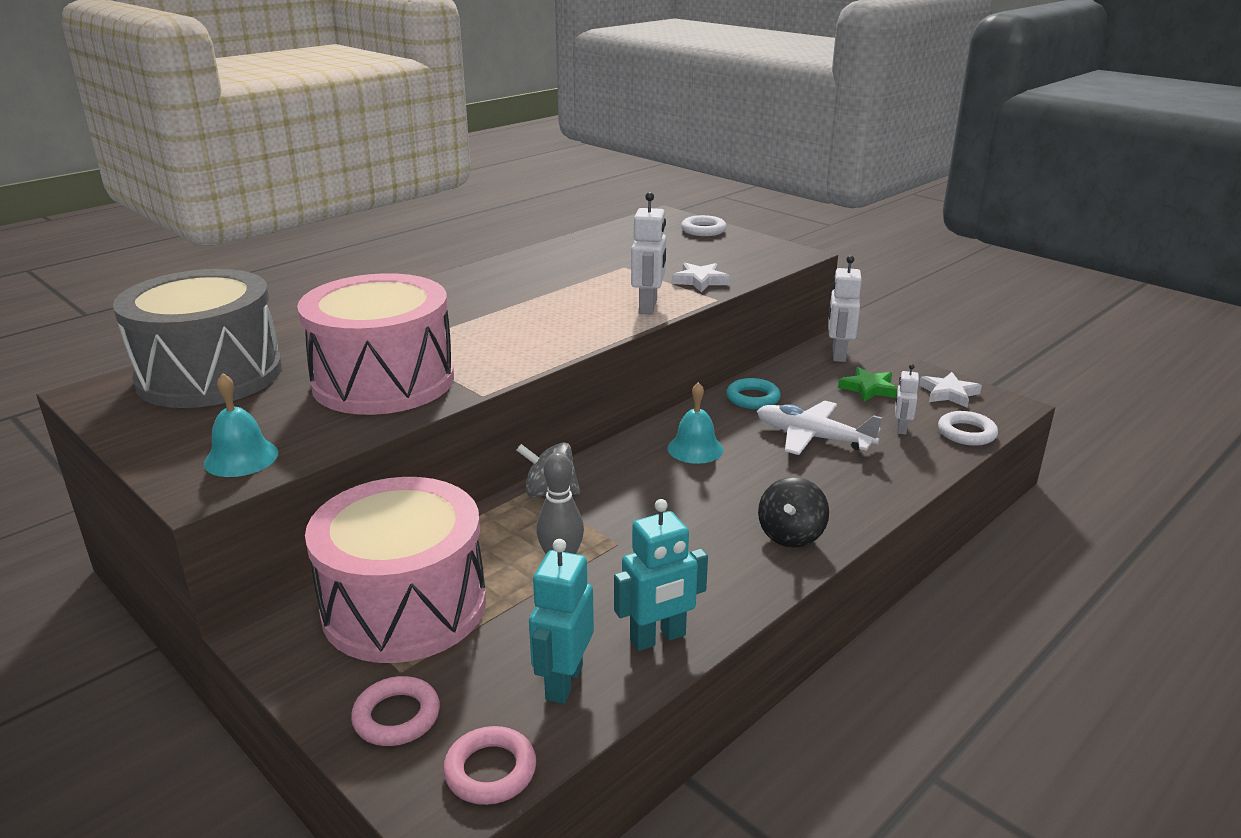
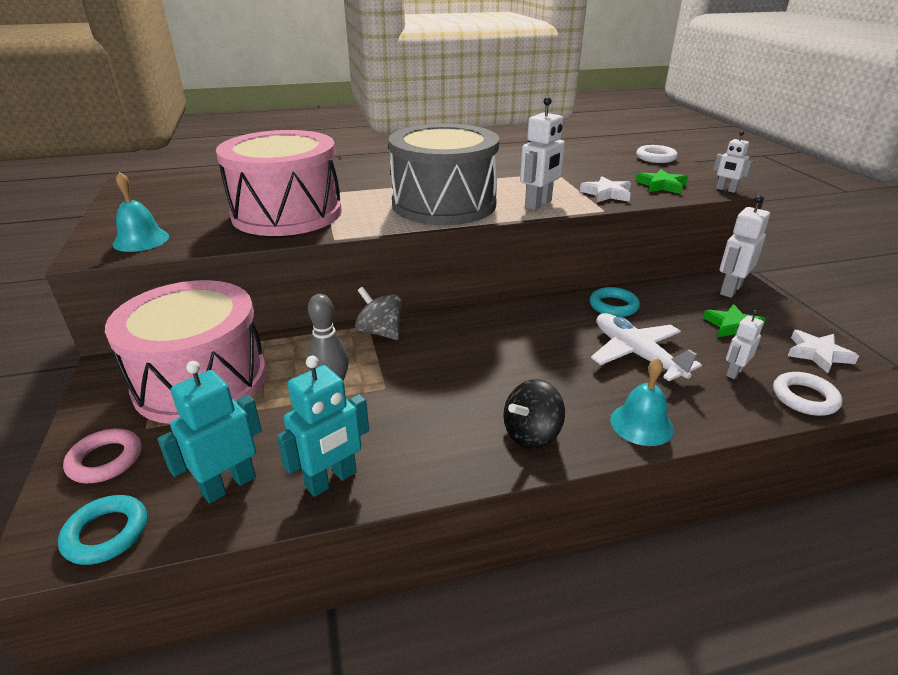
camera: 30 degrees right, 5 degrees up
(210, 375) = (200, 186): grey drum -> grey drum (444, 204)
(490, 771) = (106, 533): pink ring -> turquoise ring
(658, 638) = (331, 480): turquoise robot -> turquoise robot turned 45 degrees counterclockwise
(695, 448) = (523, 333): turquoise bell -> turquoise bell (641, 424)
(740, 261) = (661, 185): none -> green star
(801, 254) = (726, 190): none -> white robot

